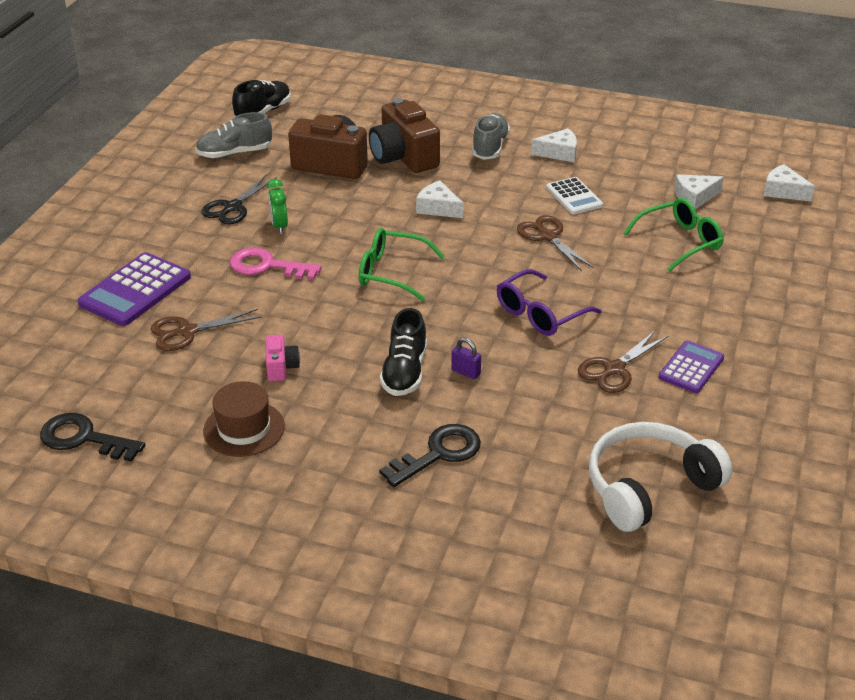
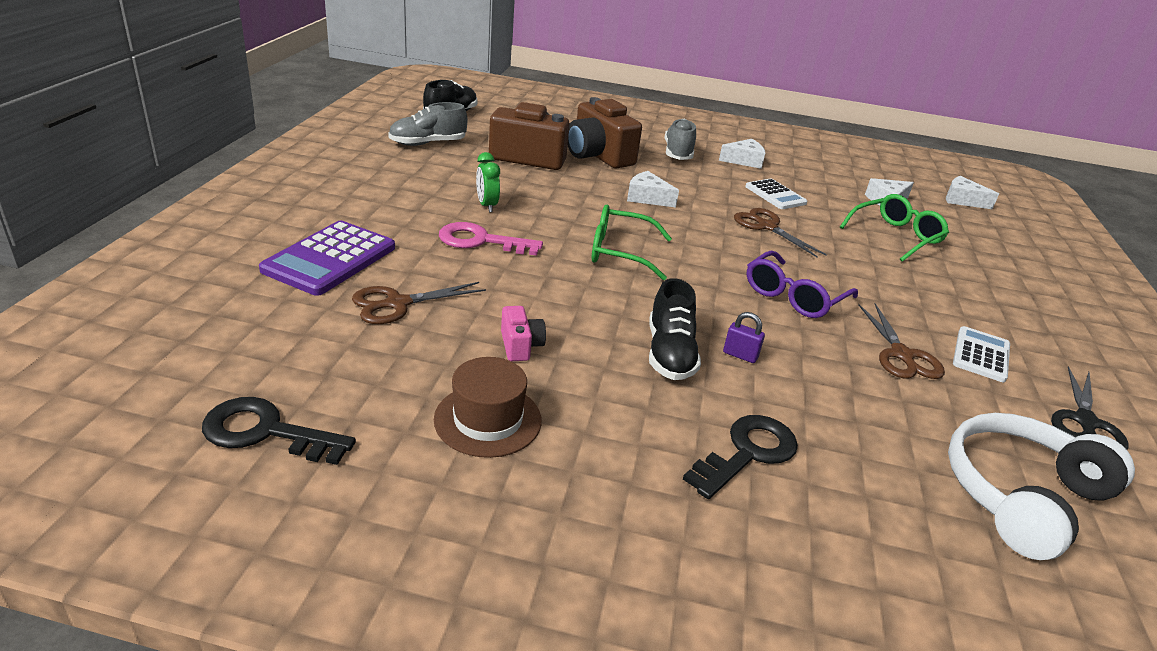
camera: 10 degrees left, 5 degrees down
(232, 207) = (433, 187): black scissors -> black scissors (1085, 422)
(614, 369) = (902, 355): brown scissors -> brown scissors turned 45 degrees counterclockwise
(691, 368) = (981, 355): purple calculator -> white calculator

